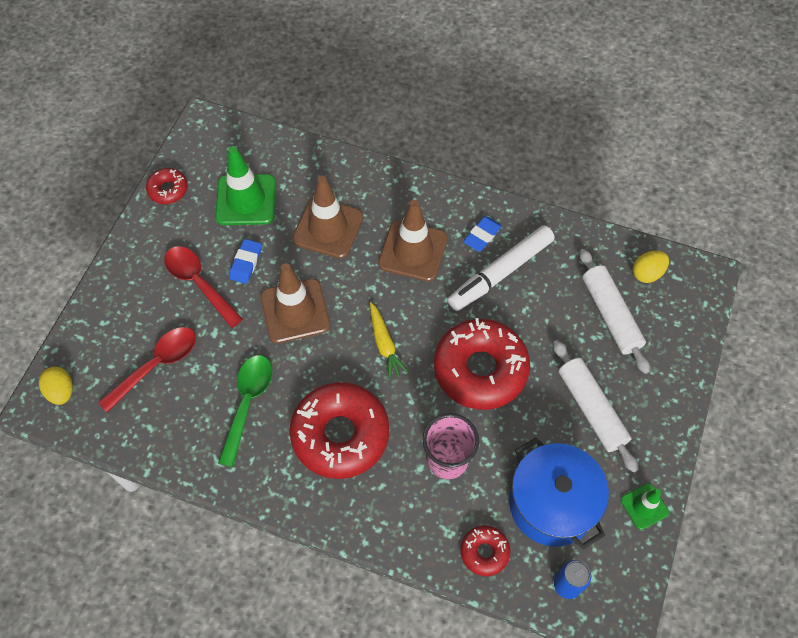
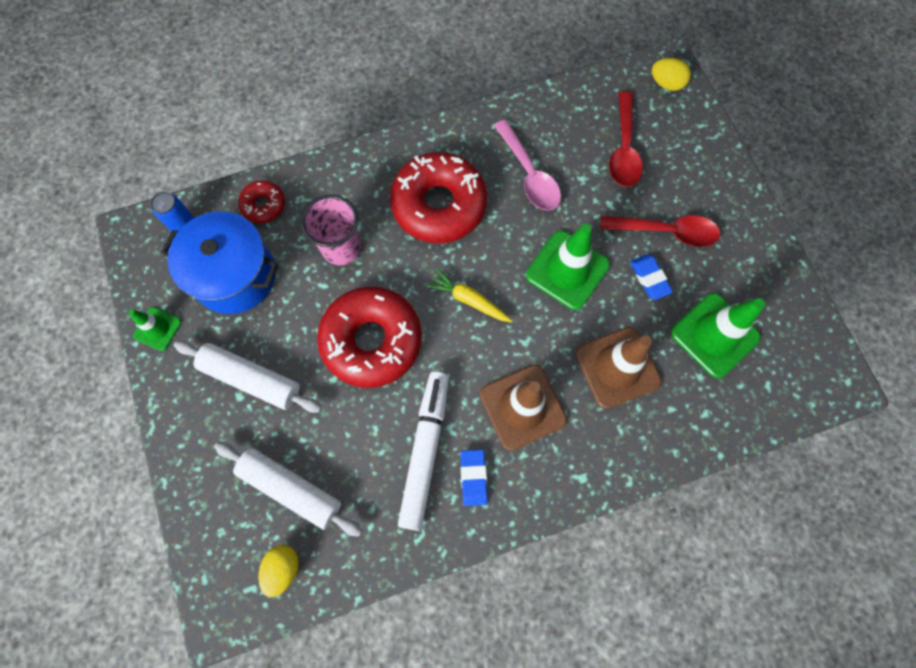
camera: 140 degrees right, 10 degrees up
(168, 190) = (787, 290): red donut -> none
(247, 403) = (529, 174): green spoon -> pink spoon
(295, 311) = (567, 270): brown traffic cone -> green traffic cone

